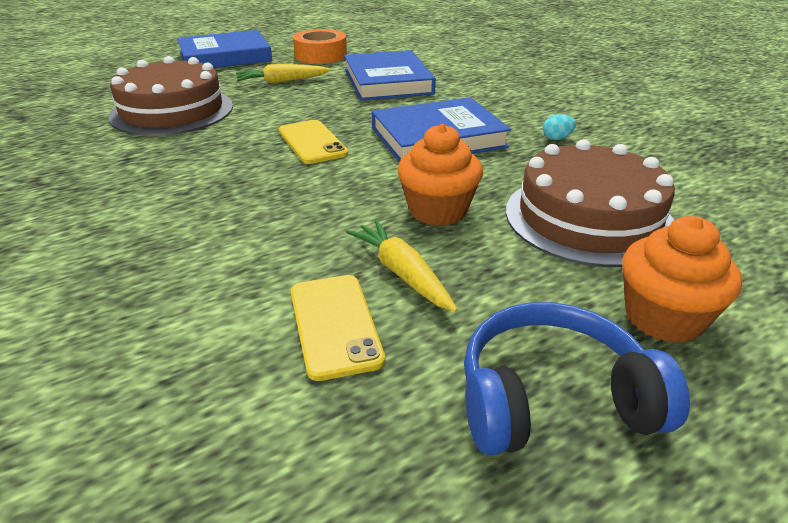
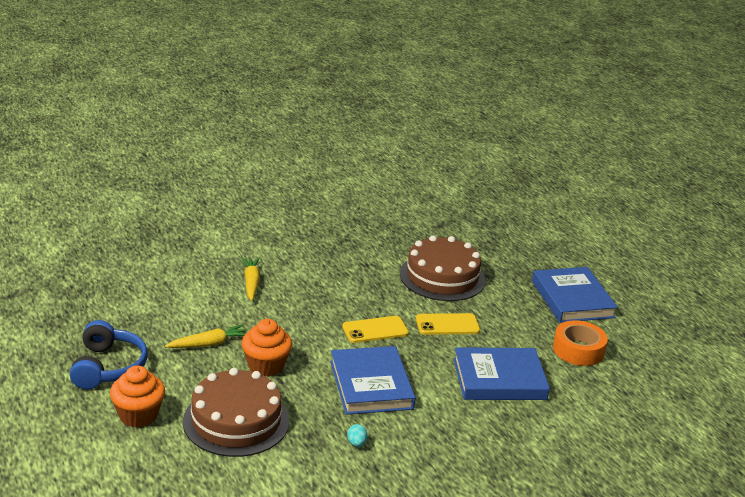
camera: 95 degrees right, 5 degrees down
(282, 81) = (503, 325): yellow carrot -> yellow carrot (251, 283)
(334, 325) = (179, 321): yellow phone -> yellow phone (447, 325)

